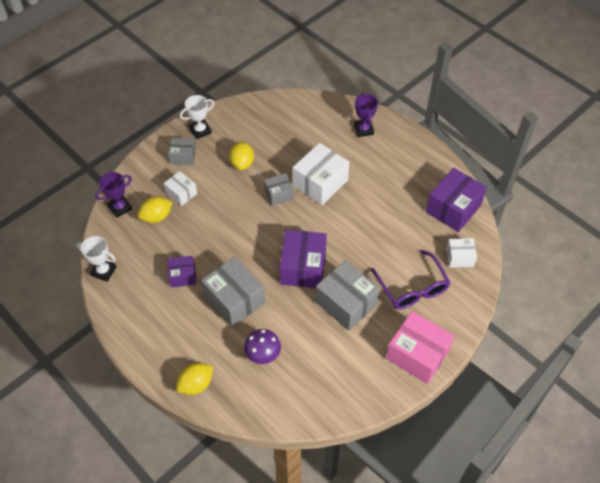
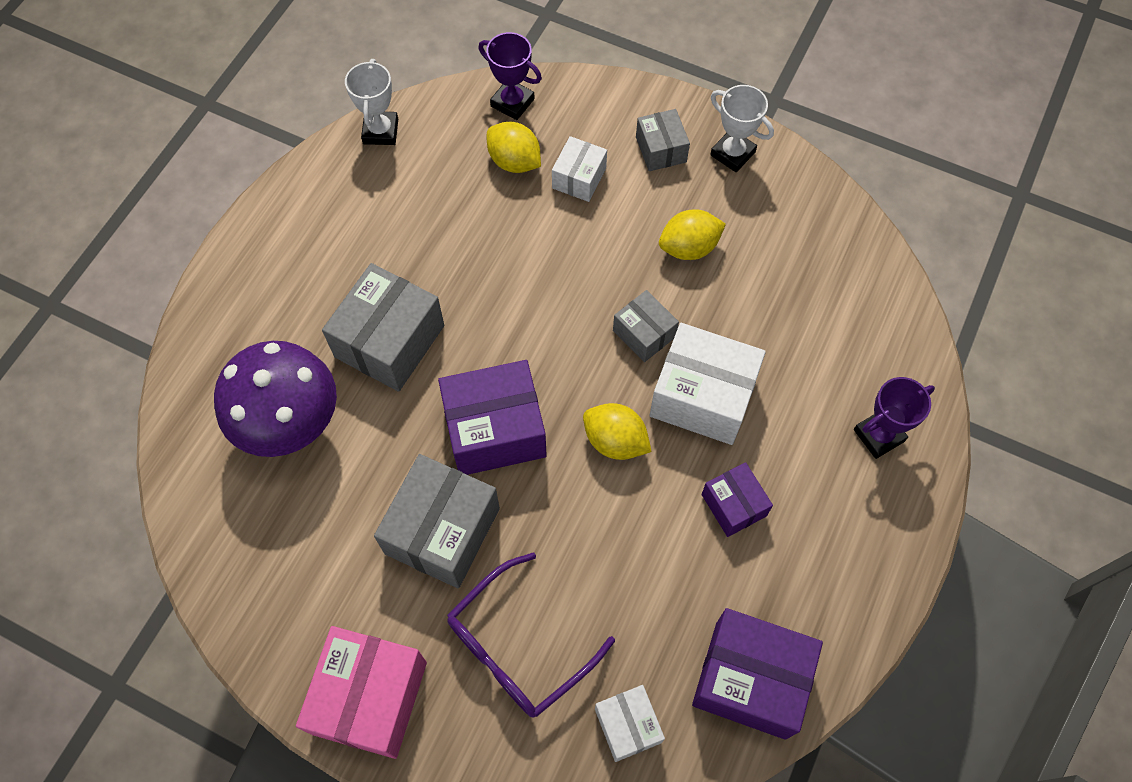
camera: 70 degrees right, 10 degrees up
(183, 276) = (410, 245): purple box -> purple box (733, 505)
(196, 384) = (212, 342): yellow lemon -> yellow lemon (615, 441)
(263, 356) = (292, 425): purple mushroom -> purple mushroom, size x1.74

